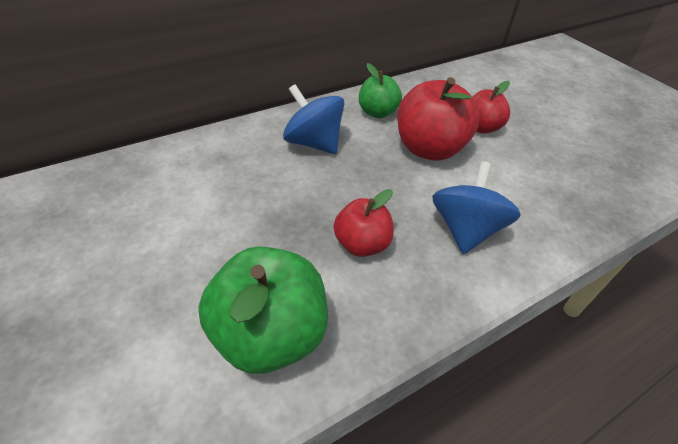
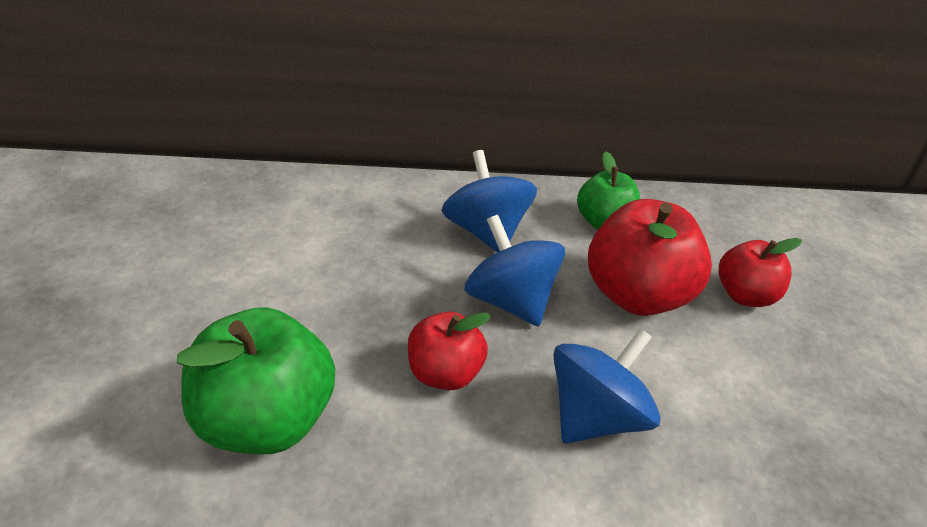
camera: 30 degrees right, 5 degrees down
(363, 181) = (510, 301): none -> blue spinning top

